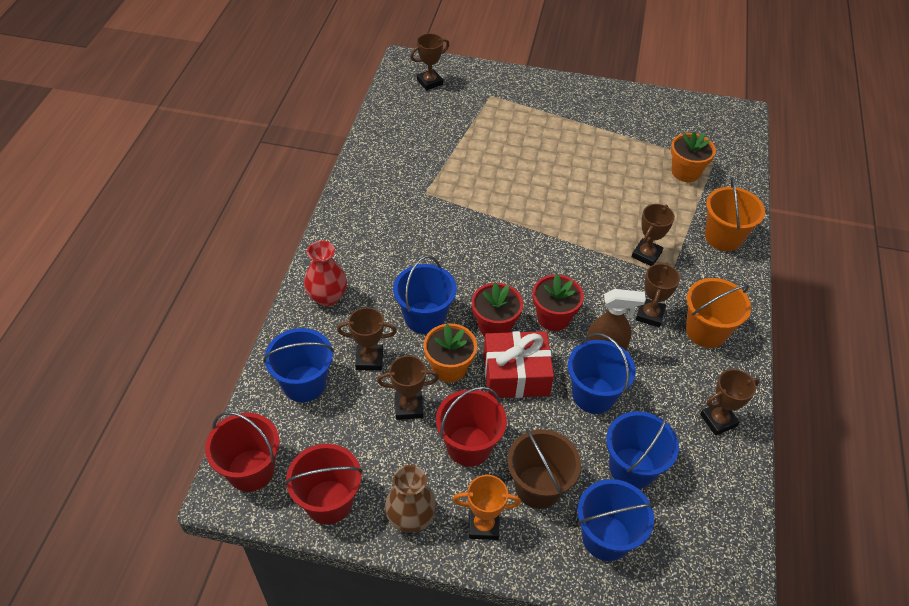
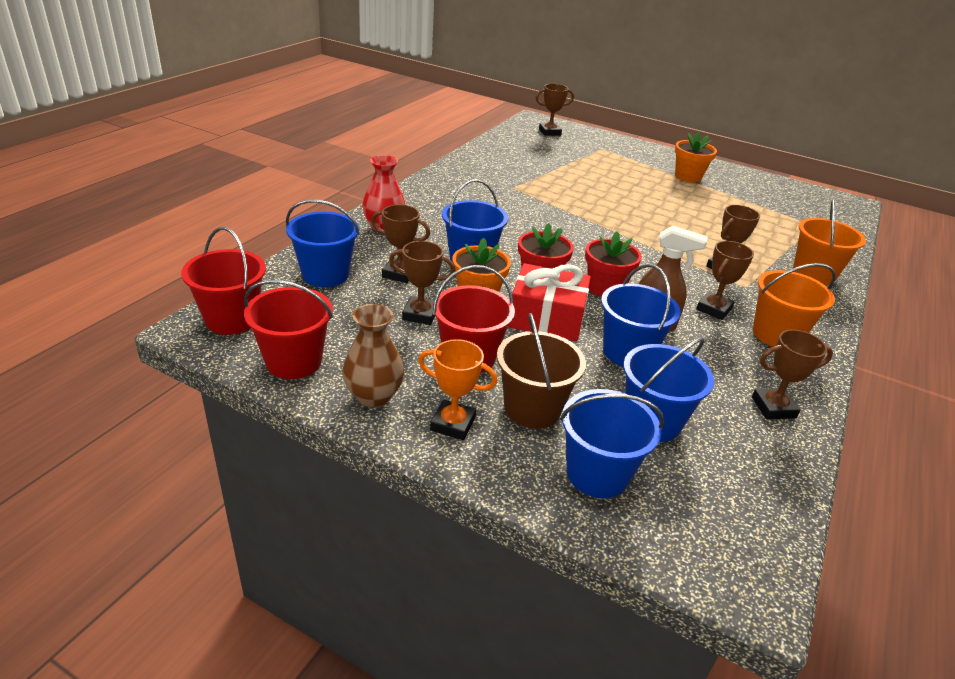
camera: 15 degrees right, 15 degrees down
(685, 172) = (782, 225): orange flower pot -> orange flower pot (688, 176)

